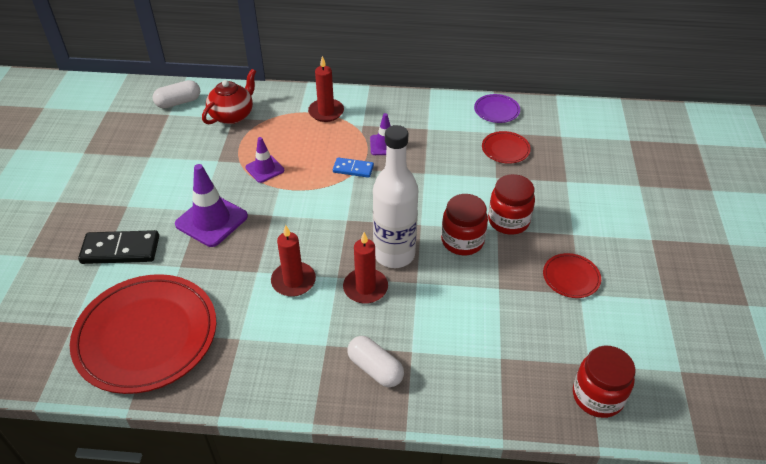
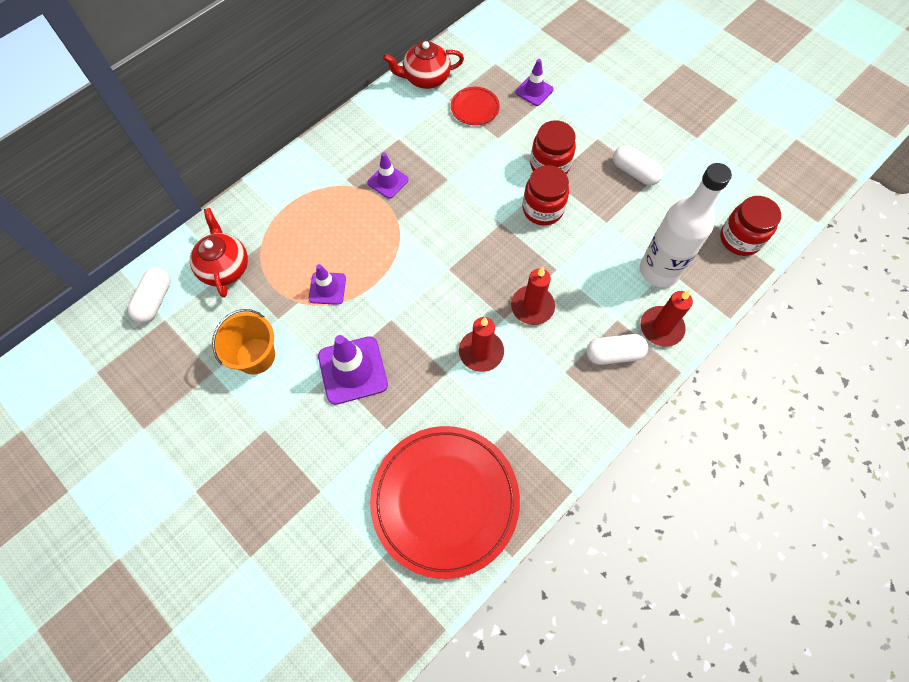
camera: 50 degrees left, 20 degrees up
(120, 250) = (320, 466): black domino -> none
(179, 168) = (255, 356): none -> orange bucket
(326, 112) = (300, 193): red candle -> red candle (661, 327)
(353, 169) = (394, 224): blue domino -> none
(394, 254) = (515, 263): white bottle -> white bottle (659, 270)
(496, 110) = (425, 78): purple plate -> red teapot
(566, 171) = (534, 91): none -> purple traffic cone
(571, 277) = (634, 172): red plate -> white capsule

